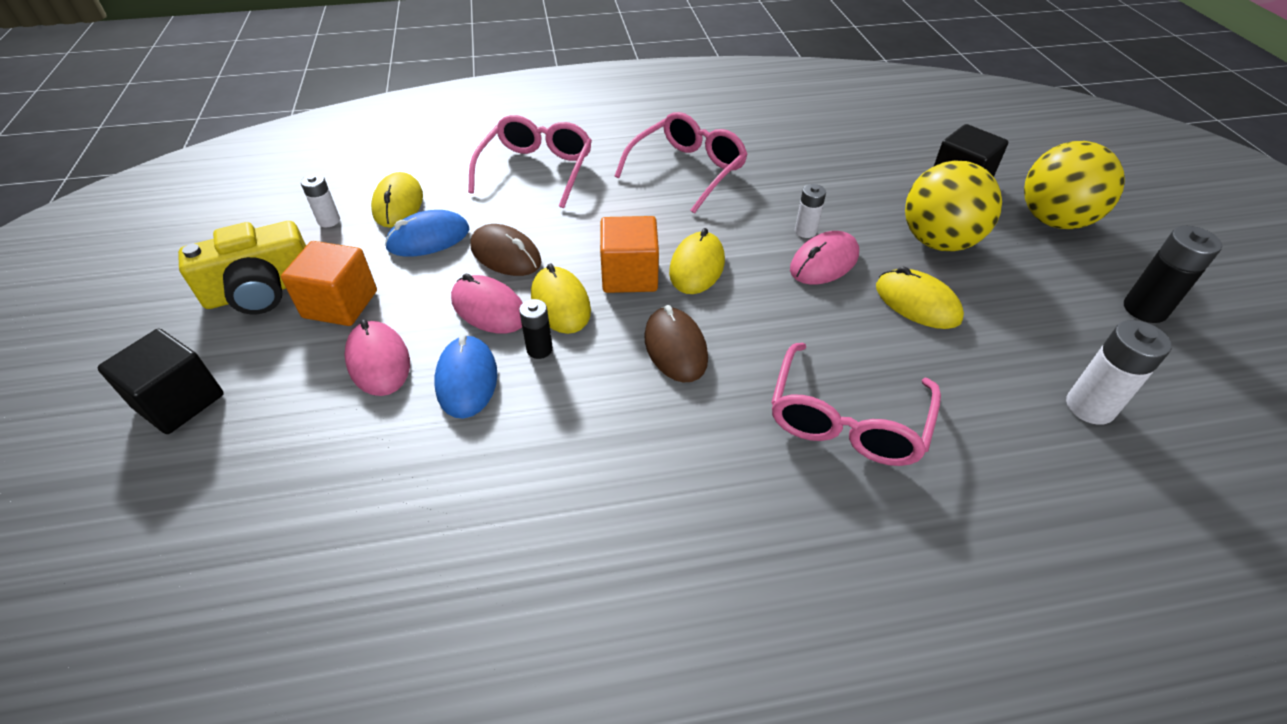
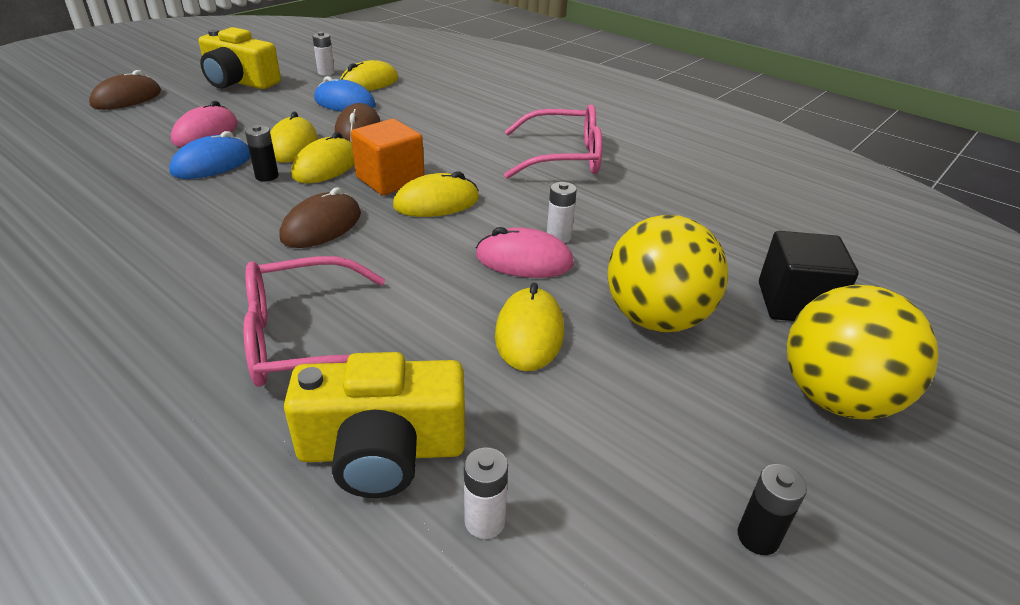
camera: 50 degrees right, 10 degrees down
(179, 401) = (127, 98): black cube -> brown mouse
(340, 304) = (249, 104): orange cube -> none
(489, 309) = (293, 145): pink mouse -> yellow mouse
(536, 170) = (472, 106): pink glasses -> none
(1003, 427) = (382, 450): none -> yellow camera
(1089, 407) = (485, 521): white battery -> white battery, size x0.61
(1144, 309) = (758, 537): black battery -> black battery, size x0.61

